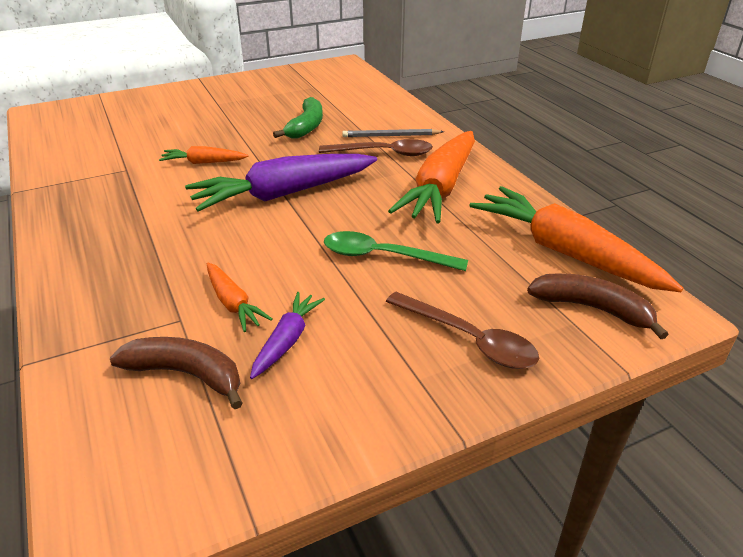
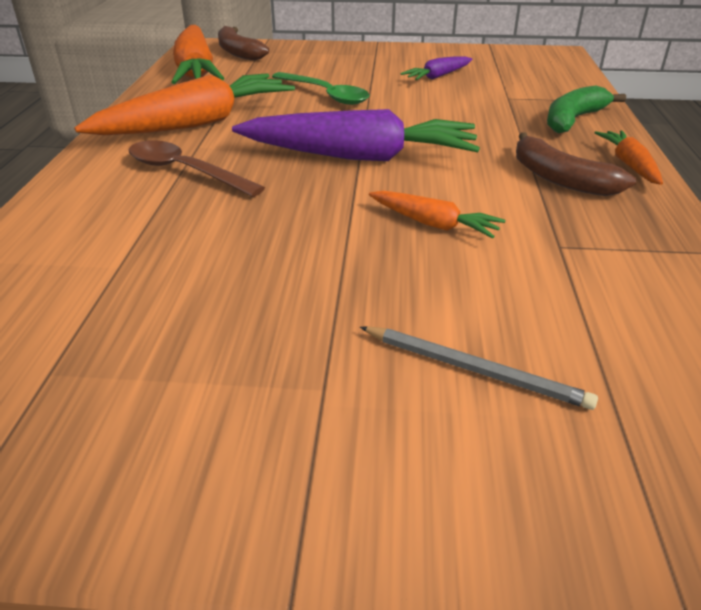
camera: 150 degrees left, 0 degrees up
(186, 374) = (509, 77): brown banana -> brown banana (560, 179)
(233, 303) = (464, 96): orange carrot -> orange carrot (629, 165)
(306, 126) = (220, 247): green banana -> green banana (573, 119)
(390, 136) = (133, 193): grey pencil -> grey pencil (475, 370)
(469, 339) = (328, 58): brown spoon -> none

